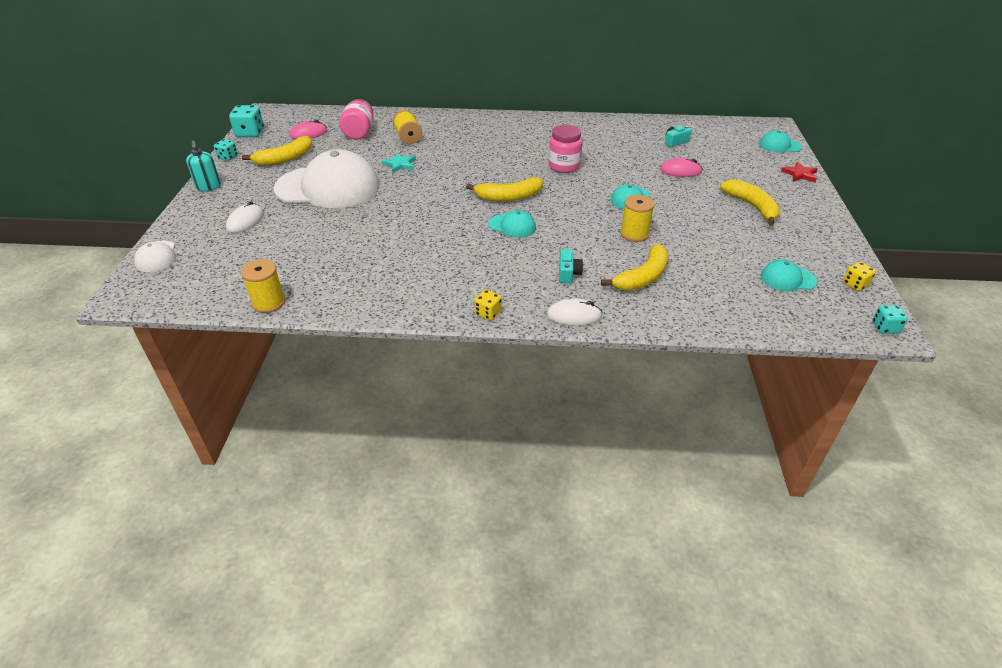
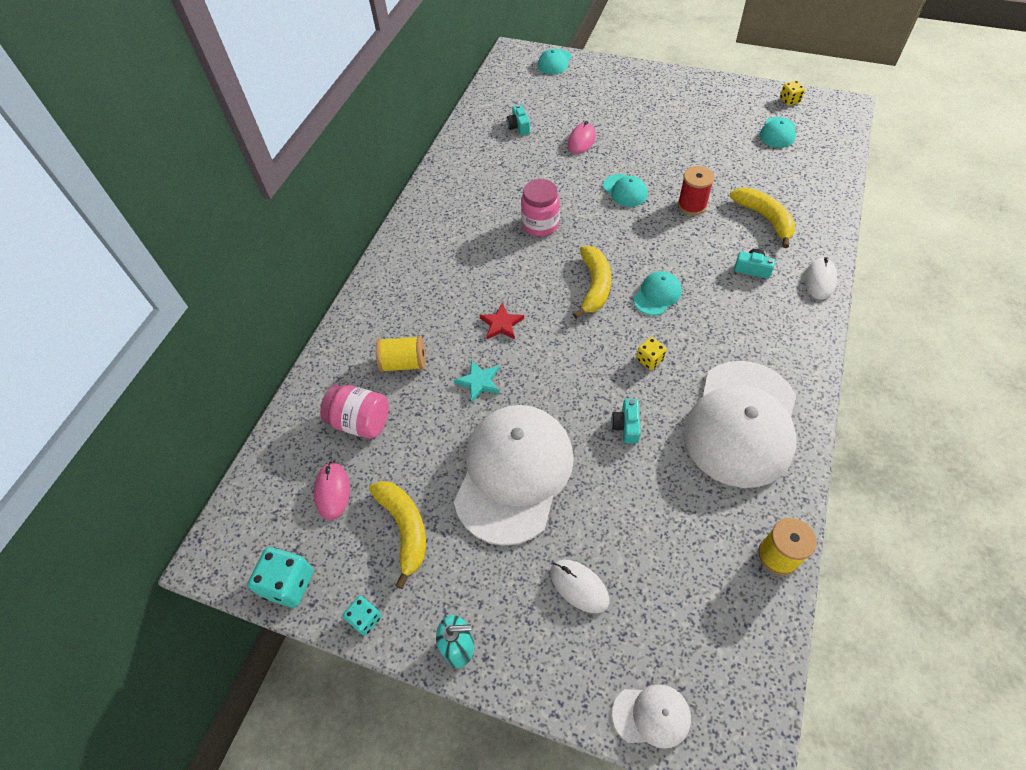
camera: 70 degrees left, 15 degrees up
(375, 225) = (626, 426): none -> turquoise camera
(389, 278) = (741, 423): none -> white cap
(488, 313) = (812, 344): yellow dice -> yellow dice (649, 360)
(634, 234) = (692, 205): yellow spool -> red spool
(752, 207) = (661, 116): yellow banana -> none
(800, 174) = (613, 69): red star -> red star (501, 324)
(885, 327) = (845, 106): turquoise dice -> none

